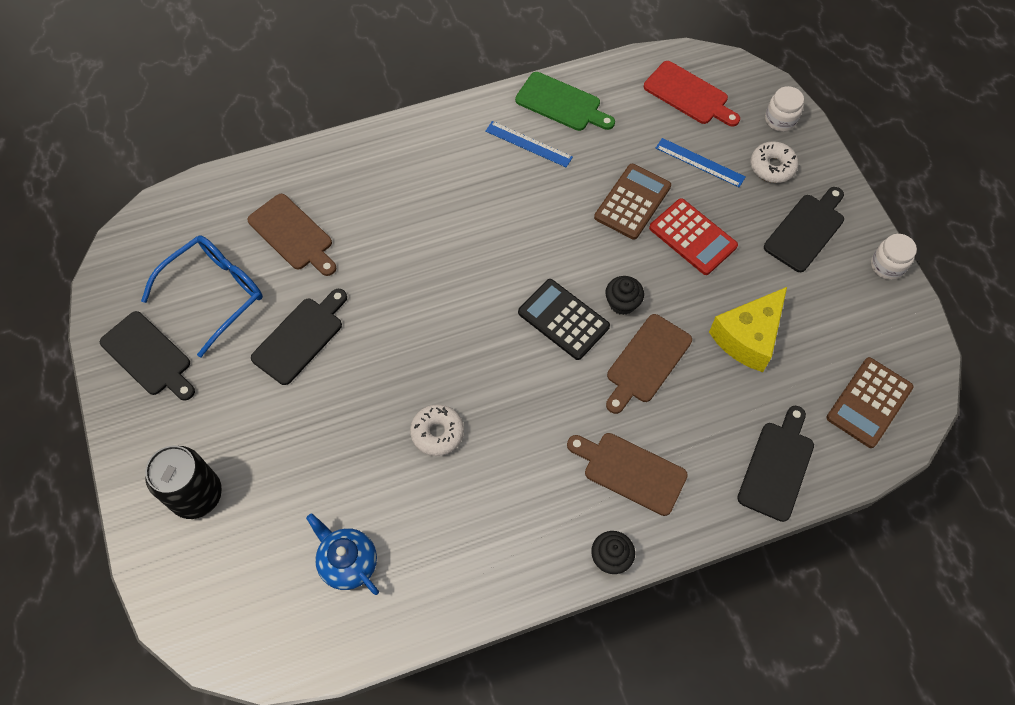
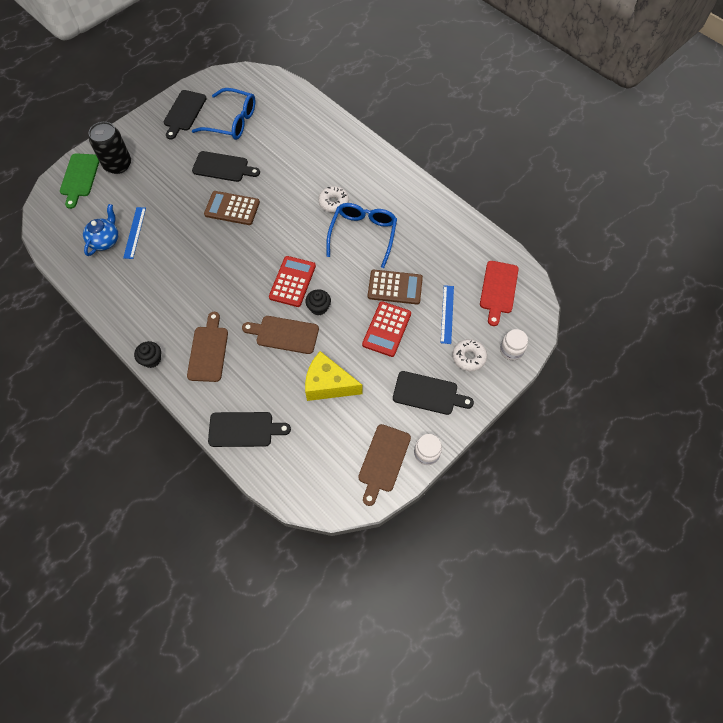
camera: 65 degrees right, 0 degrees up
(293, 235) = (284, 137): brown cutting board -> brown cutting board (383, 461)
(437, 433) = (193, 249): white donut -> white donut (333, 202)
(528, 144) = (406, 218): blue ruler -> blue ruler (134, 232)
(529, 205) = (363, 235): none -> blue glasses
(561, 103) = (447, 223): green cutting board -> green cutting board (79, 177)
(563, 319) = (292, 281): black calculator -> red calculator
(869, 402) = (313, 471): brown calculator -> brown calculator (232, 208)

